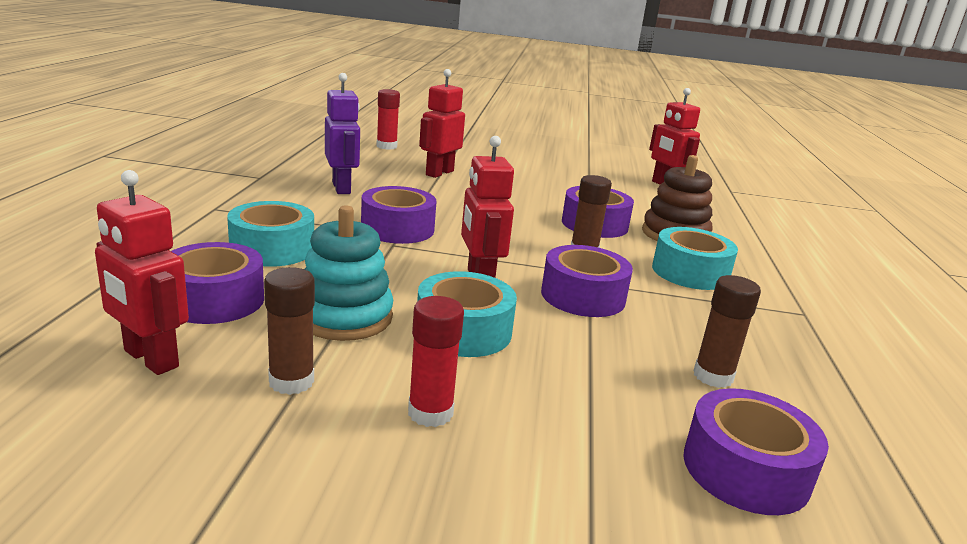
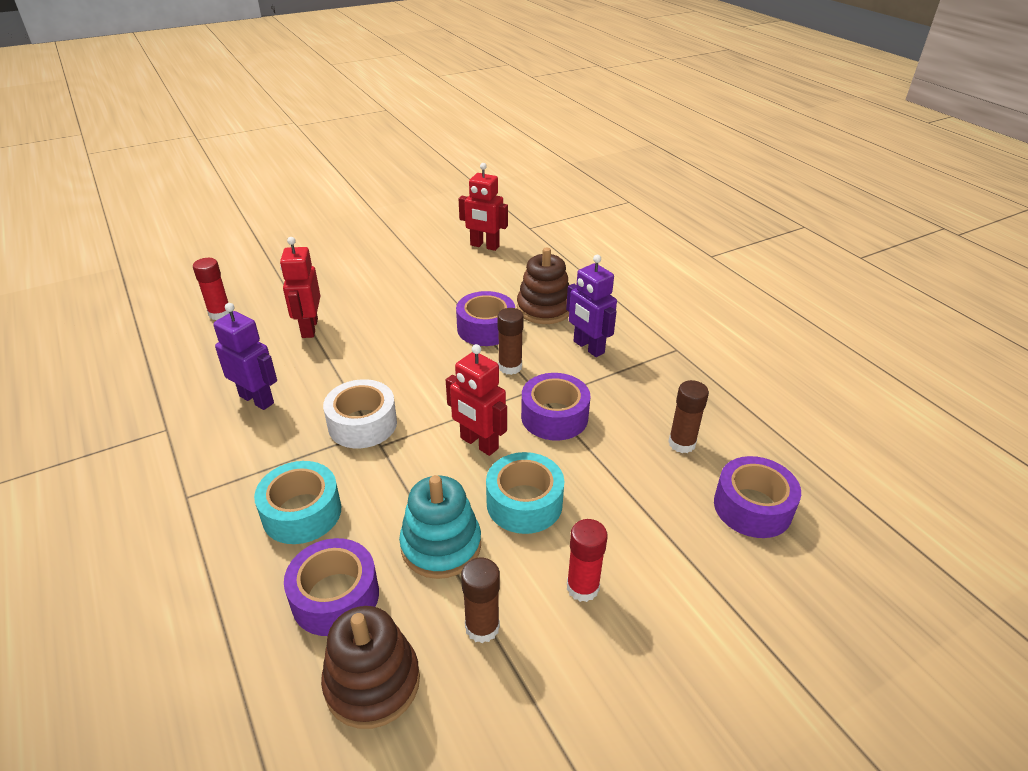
camera: 35 degrees left, 15 degrees up
(150, 359) = (372, 682): red robot -> brown stacking toy
(397, 229) = (362, 424): purple tape -> white tape
(690, 272) = (588, 347): turquoise tape -> purple robot

